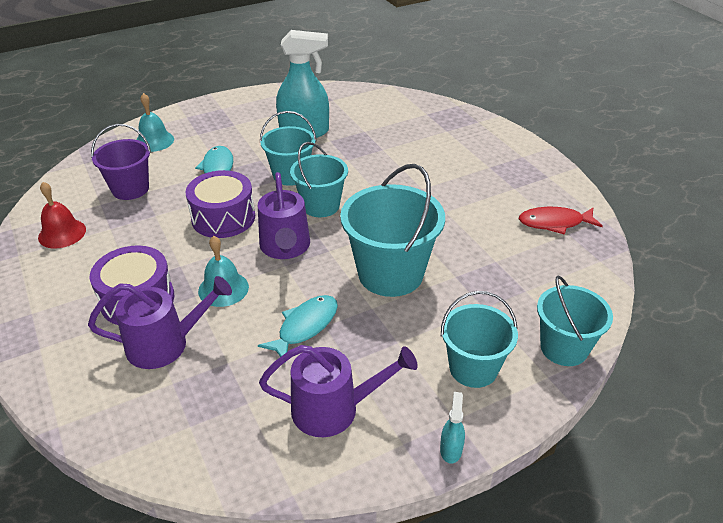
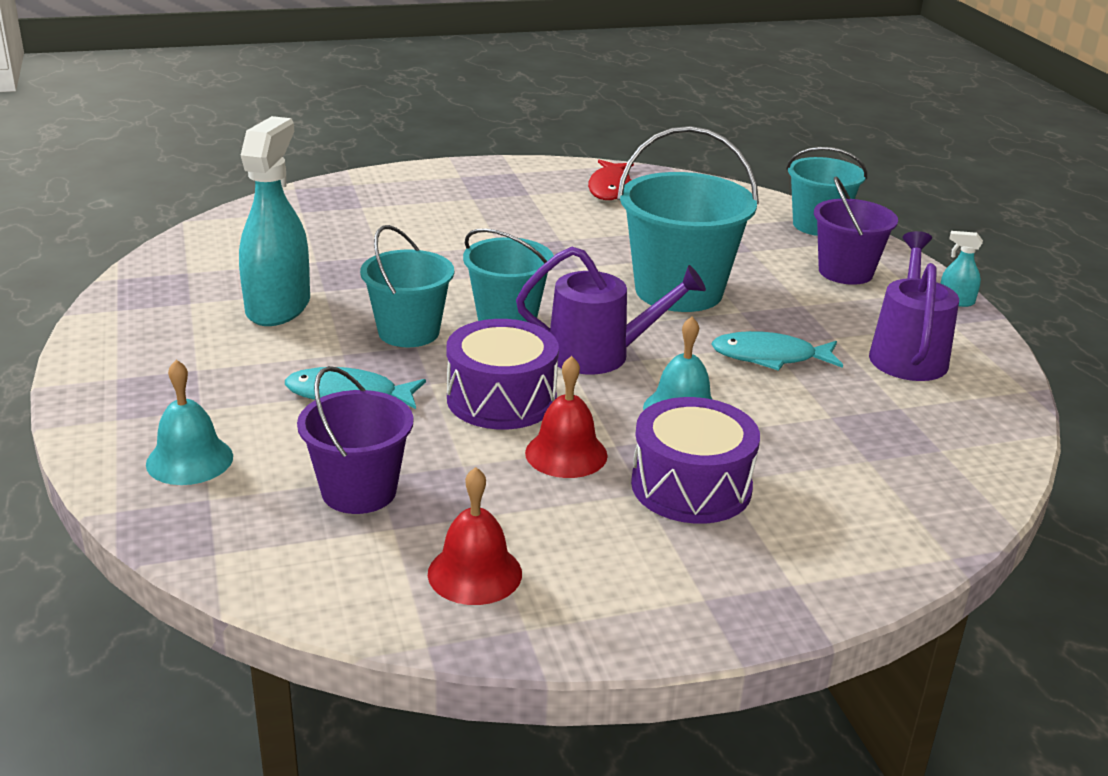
camera: 80 degrees left, 10 degrees down
(165, 344) = (793, 463): purple watering can -> none
(168, 248) = (566, 454): none -> red bell
(305, 327) = (770, 357): turquoise fish -> turquoise fish turned 45 degrees counterclockwise
(473, 368) = (845, 272): turquoise bucket -> purple bucket

